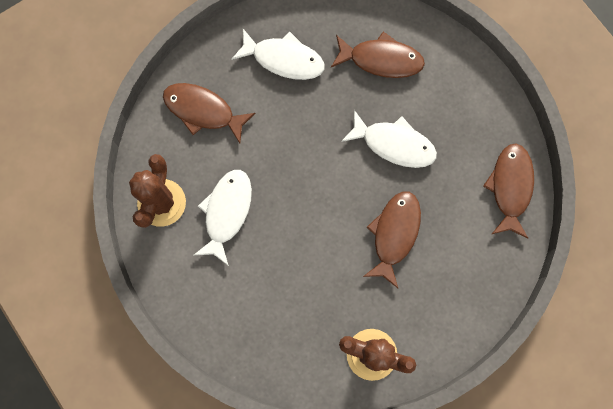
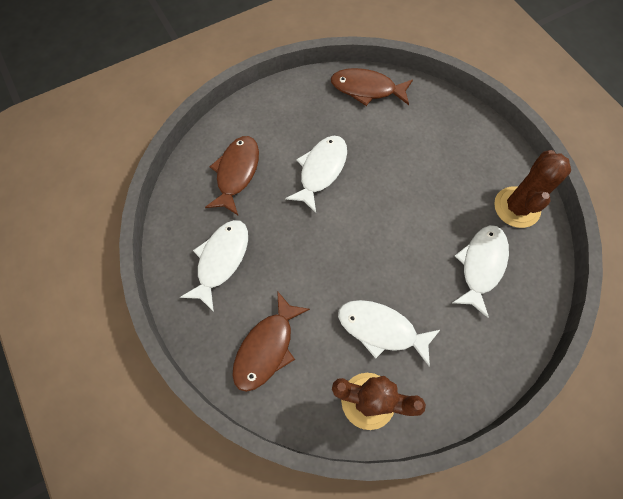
camera: 85 degrees left, 10 degrees down
(299, 311) = (481, 265): none -> white fish
(394, 234) = (406, 178): brown fish -> none

